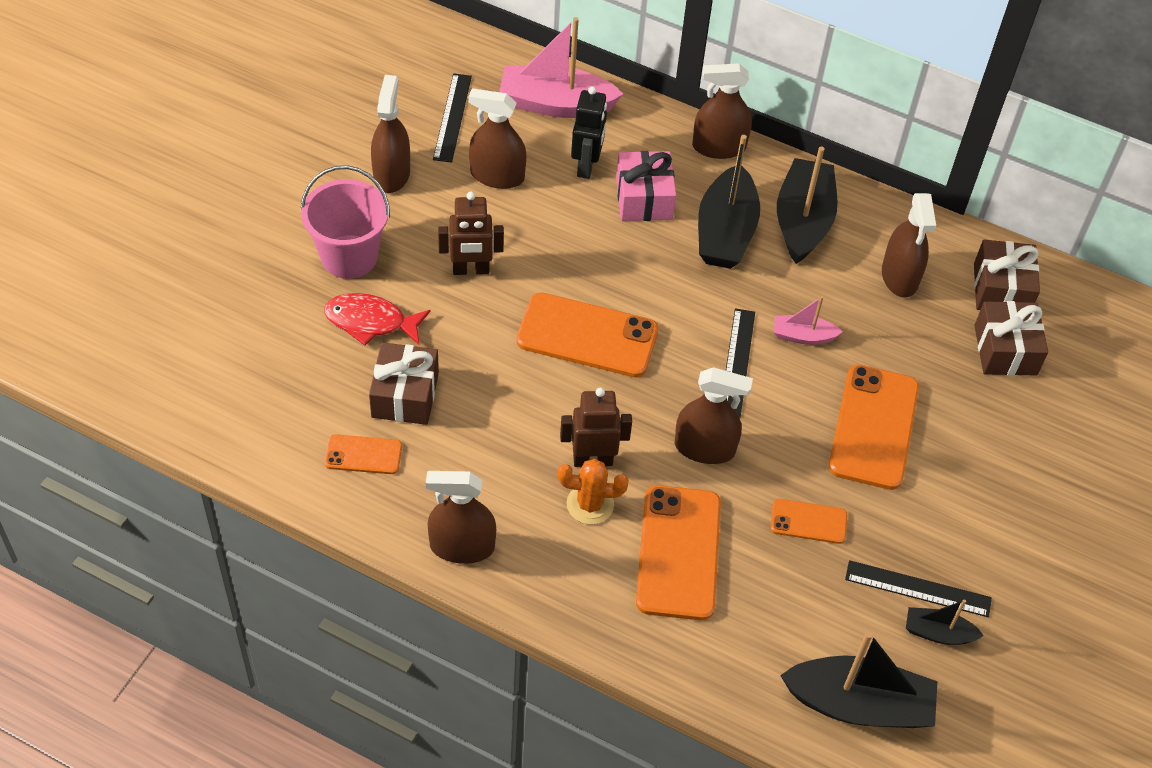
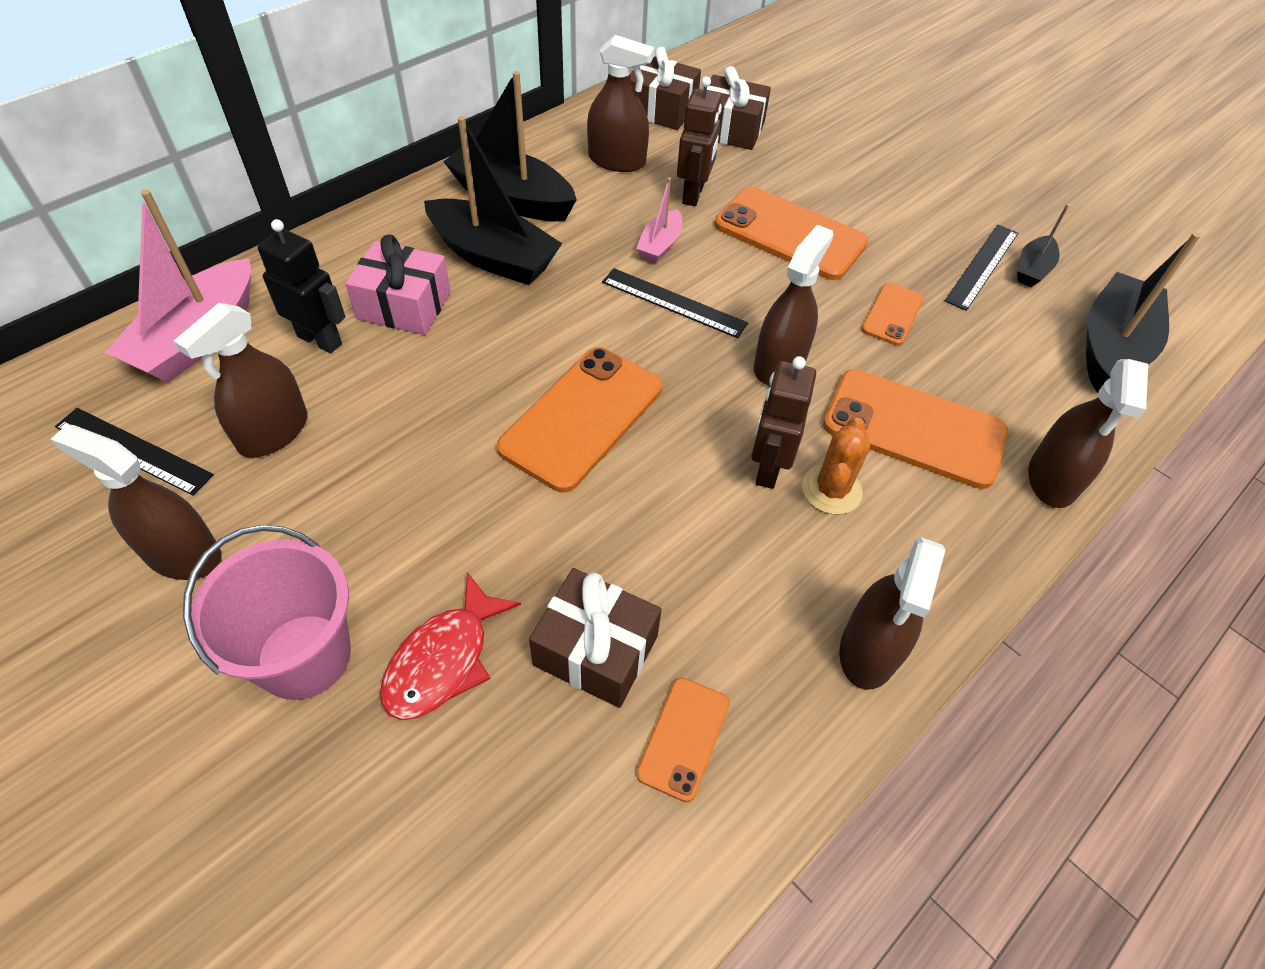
camera: 70 degrees left, 0 degrees up
(471, 270) = (416, 507): brown robot -> brown robot (693, 194)
(719, 147) = (371, 225): brown spray bottle -> brown spray bottle (1052, 479)

